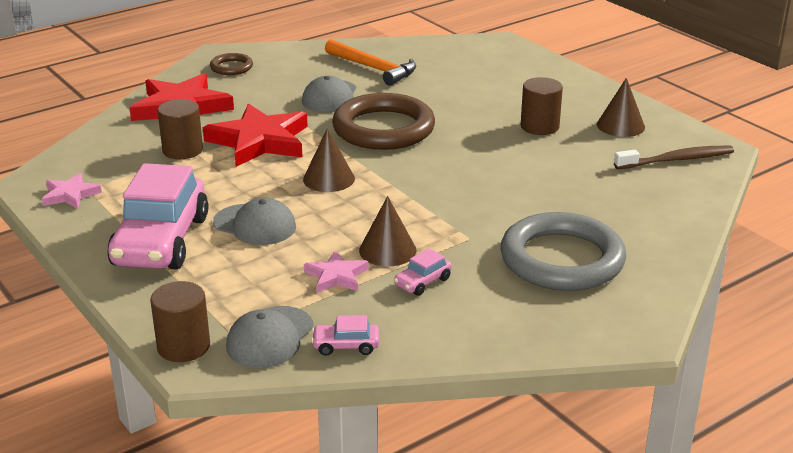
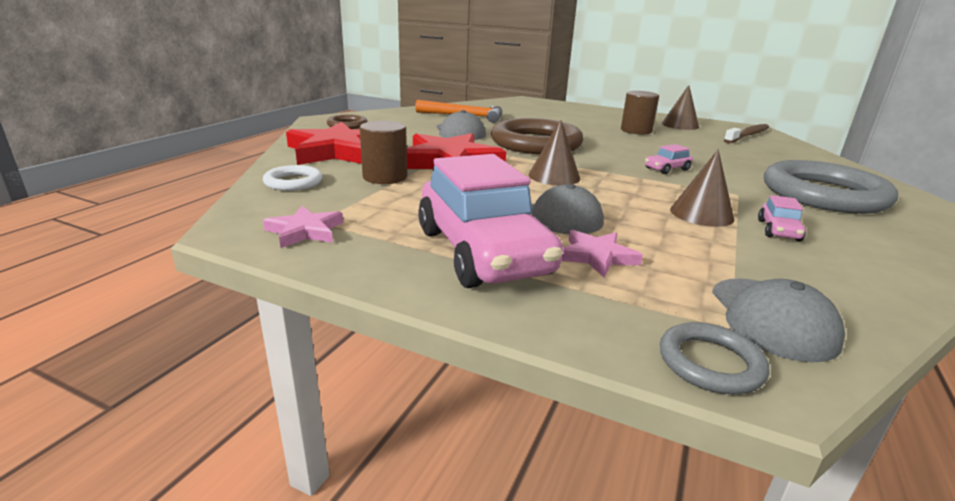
camera: 30 degrees left, 5 degrees down
(108, 142) = (293, 182): none -> white ring
(183, 346) = (710, 363): brown cylinder -> grey ring
(336, 276) = (706, 242): pink star -> pink star (597, 256)
(346, 346) = (850, 303): pink car -> pink car (667, 169)

